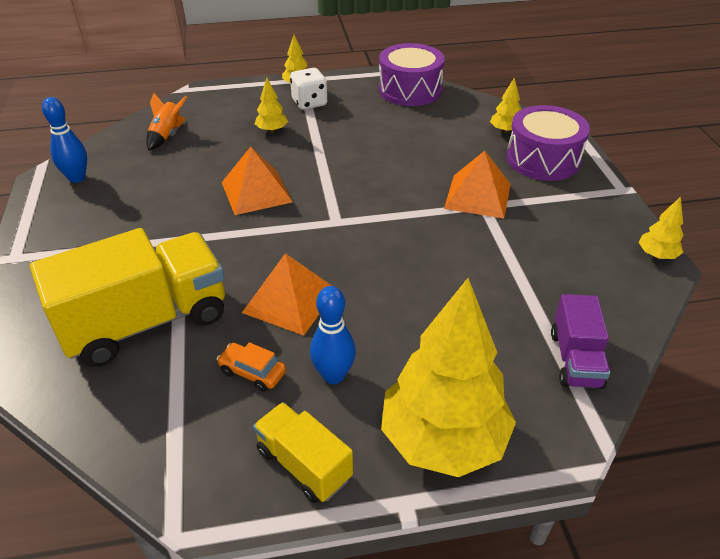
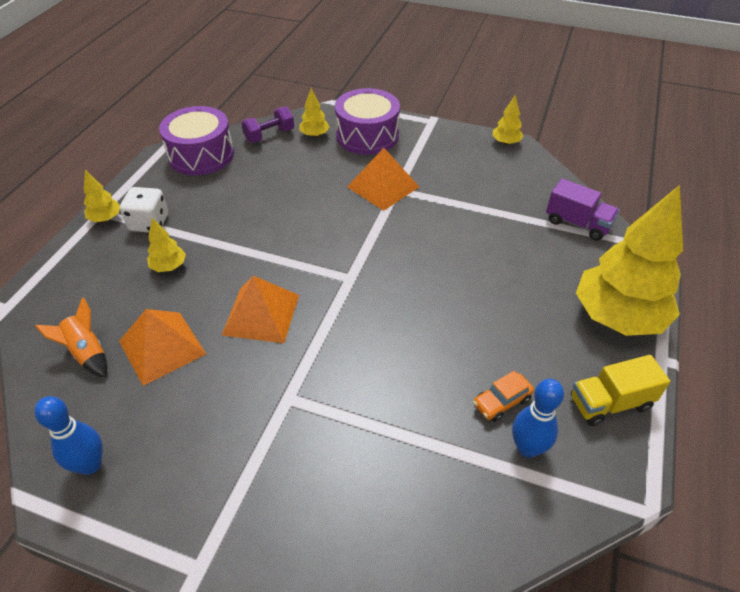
camera: 60 degrees left, 5 degrees up
(146, 322) = (393, 462): yellow truck -> none
(290, 300) = (431, 346): orange pyramid -> orange pyramid (162, 347)
(333, 375) = (531, 351): blue bowling pin -> blue bowling pin (527, 448)
(474, 109) = (269, 135): none -> purple dumbbell

